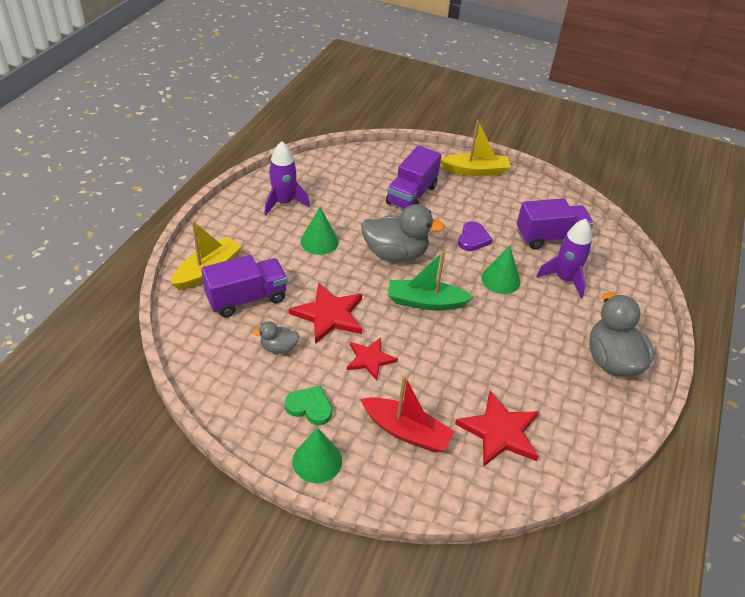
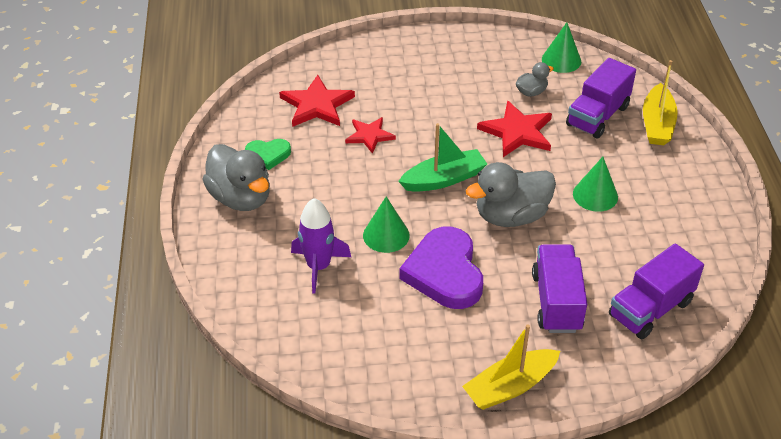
camera: 155 degrees right, 0 degrees up
(284, 203) = (676, 222): purple rocket -> none
(310, 407) = (469, 66): green heart -> green heart (268, 155)
(317, 461) = (435, 41): green cone -> green cone (561, 60)
(370, 359) = (453, 113): red star -> red star (369, 136)
(406, 431) = (387, 79): red boat -> none
(473, 239) = (444, 272): purple heart -> purple heart, size x1.92
(550, 237) = (358, 317): purple truck -> purple truck (650, 309)

